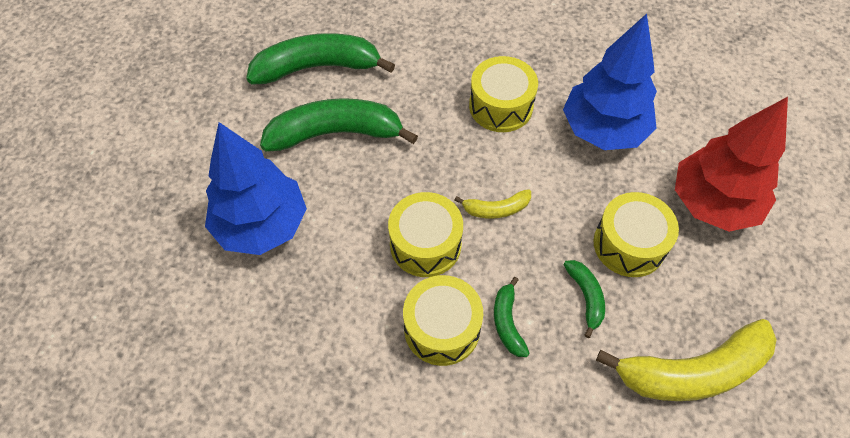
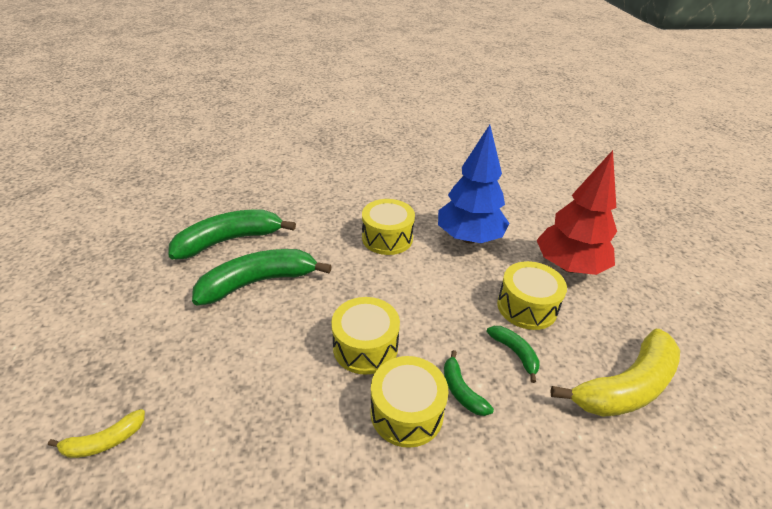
camera: 20 degrees left, 20 degrees down
(261, 225) = (206, 369): blue tree -> none
(496, 209) = (413, 306): yellow banana -> yellow banana (104, 441)

